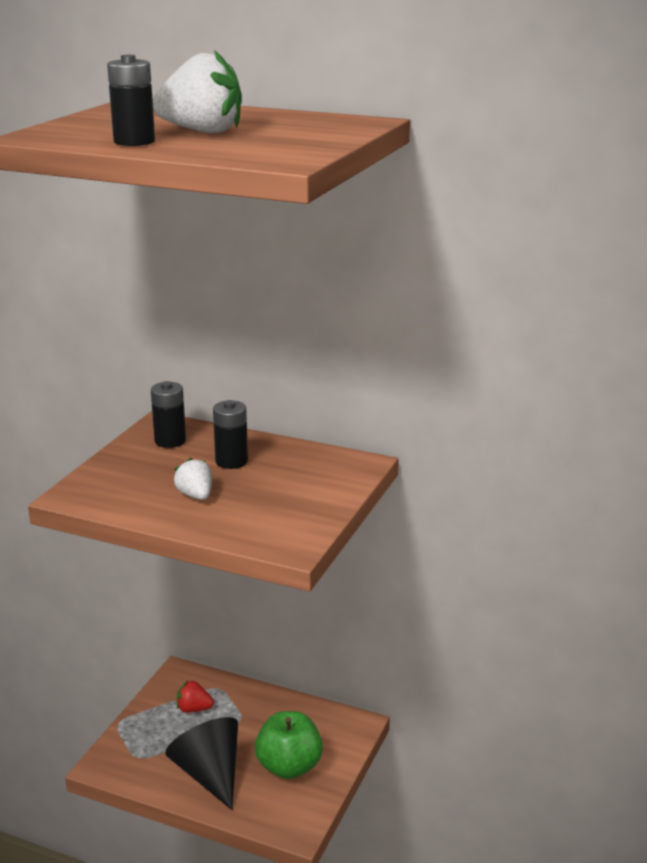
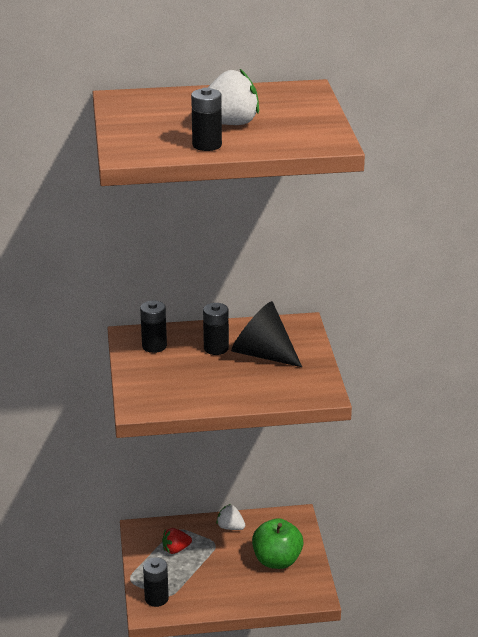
camera: 30 degrees left, 5 degrees up
(123, 755) = (156, 598): none -> black battery
(195, 495) = (222, 380): white strawberry -> white strawberry (230, 527)
(209, 774) = (228, 586): black cone -> black cone (262, 354)

